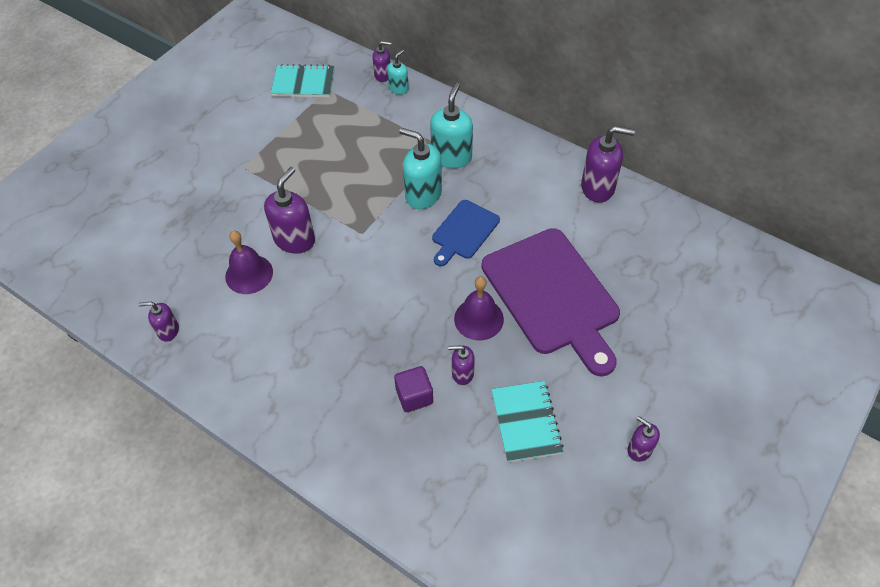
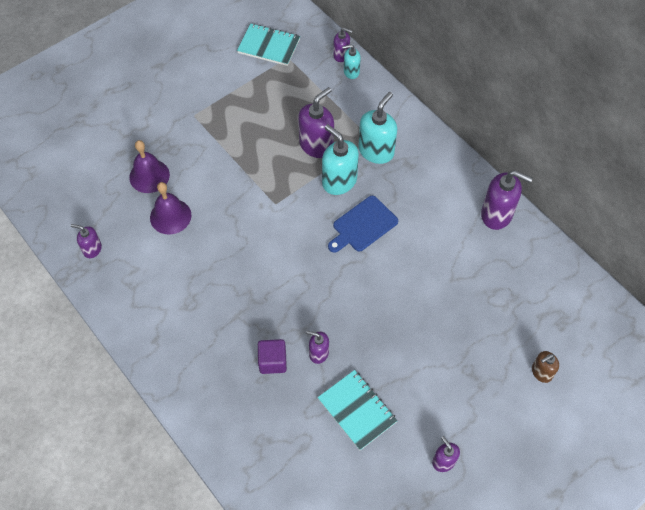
camera: 15 degrees right, 5 degrees up
(295, 239) = (217, 195): purple soap dispenser -> purple soap dispenser (316, 145)
(398, 88) = (351, 72): turquoise soap dispenser -> turquoise soap dispenser turned 150 degrees counterclockwise
(478, 319) = (348, 308): purple bell -> purple bell (149, 176)
(526, 422) = (357, 410): turquoise notebook -> turquoise notebook turned 45 degrees counterclockwise
(552, 295) = (419, 305): purple cutting board -> none
(704, 329) = (541, 372): none -> brown soap dispenser

